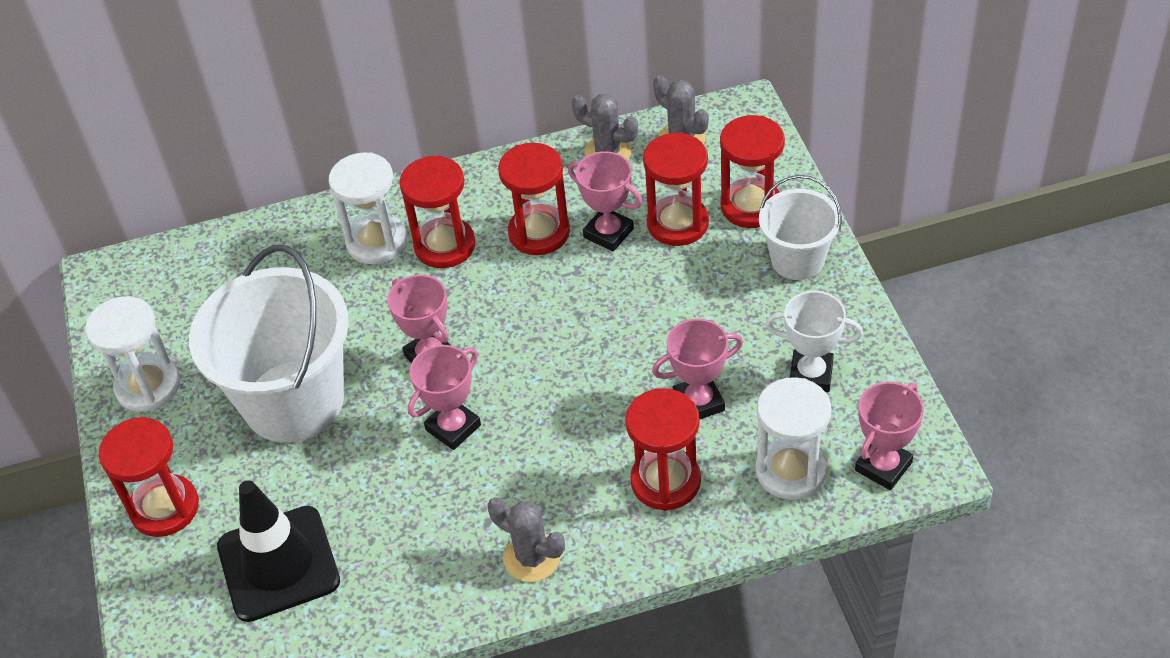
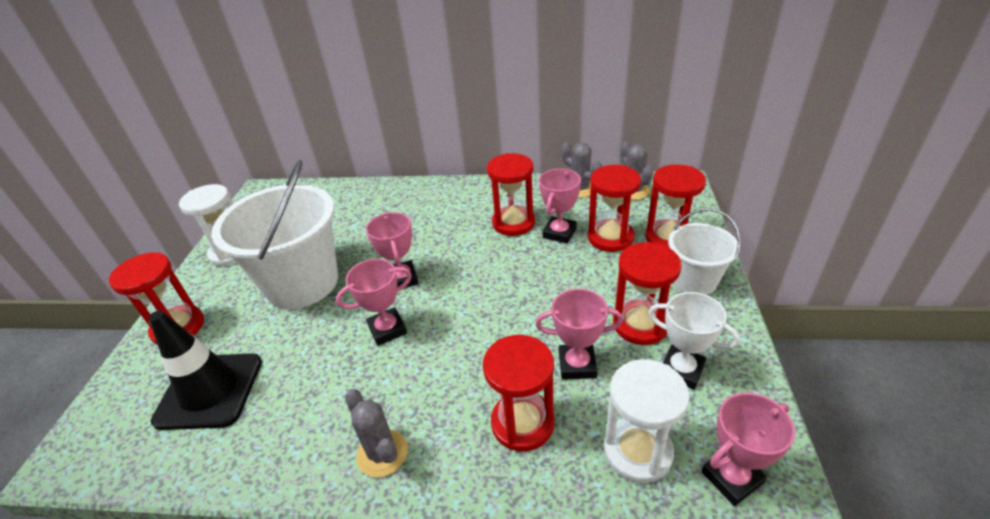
camera: 20 degrees right, 10 degrees down
(376, 242) = (412, 206): white hourglass -> none
(445, 245) = (451, 217): red hourglass -> red hourglass (640, 324)
(608, 233) = (559, 233): pink trophy -> pink trophy turned 60 degrees clockwise

